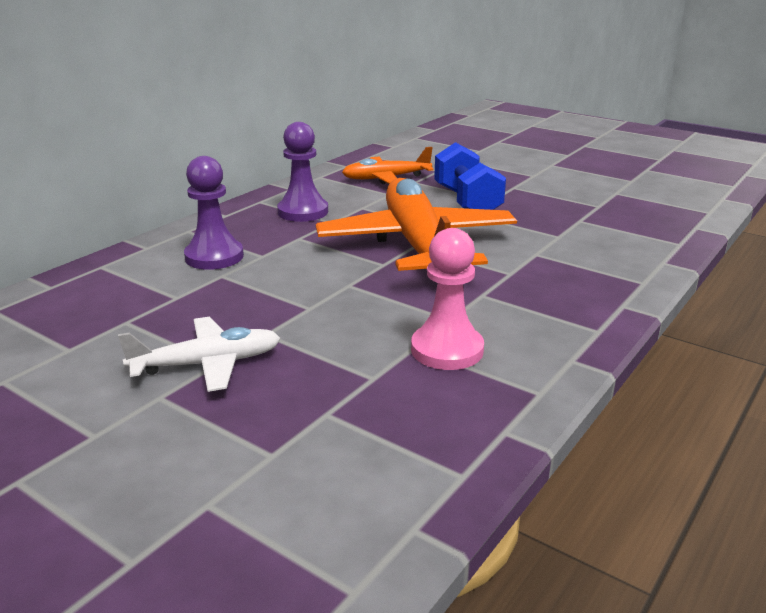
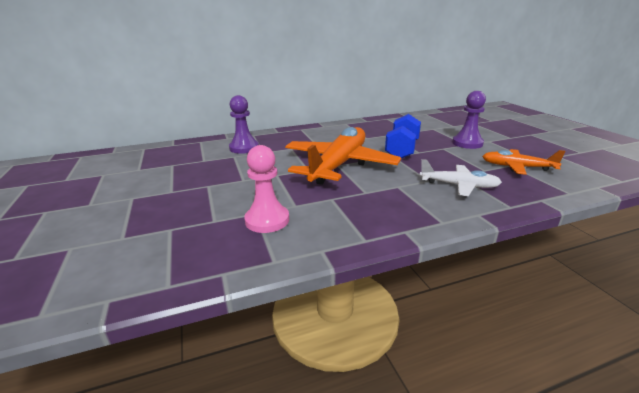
camera: 35 degrees right, 0 degrees up
(207, 364) = (167, 191): white plane -> white plane (458, 185)
(303, 212) = (311, 137): purple pawn -> purple pawn (467, 143)
(386, 178) = (377, 130): orange plane -> orange plane (517, 167)

